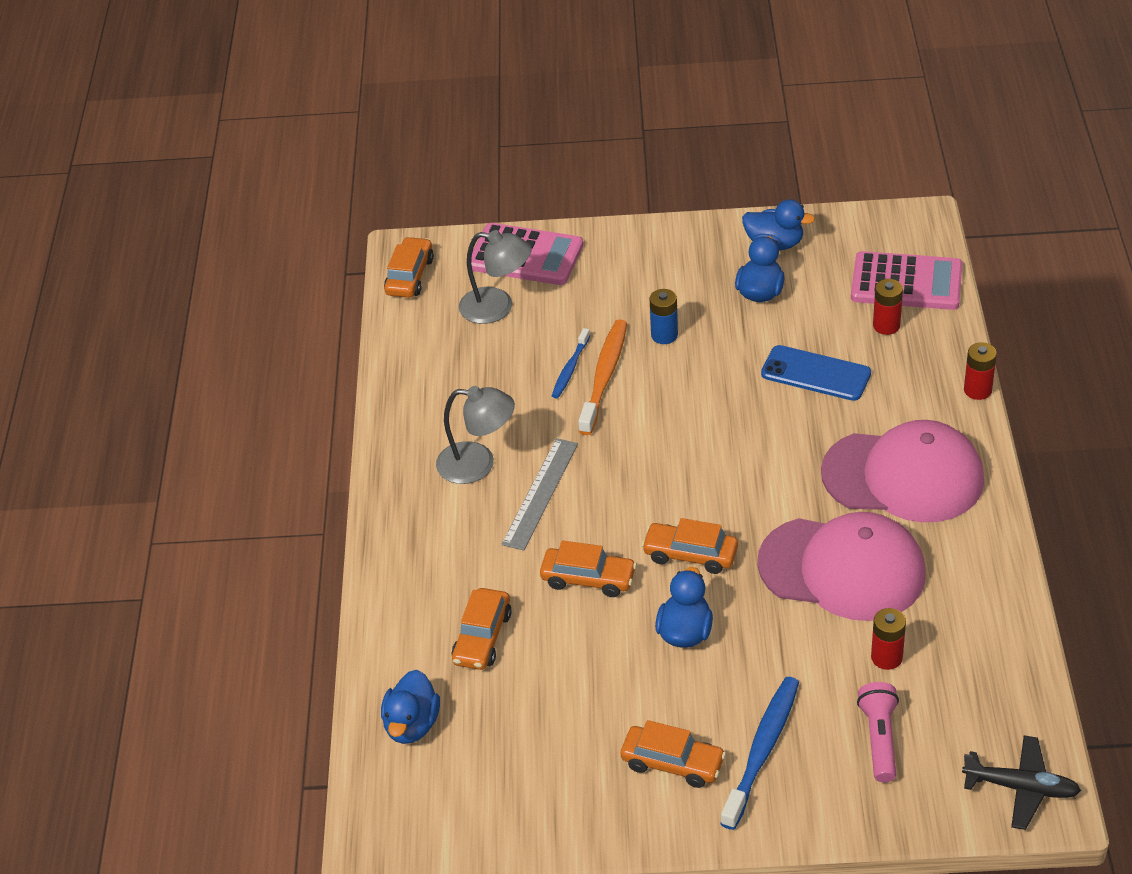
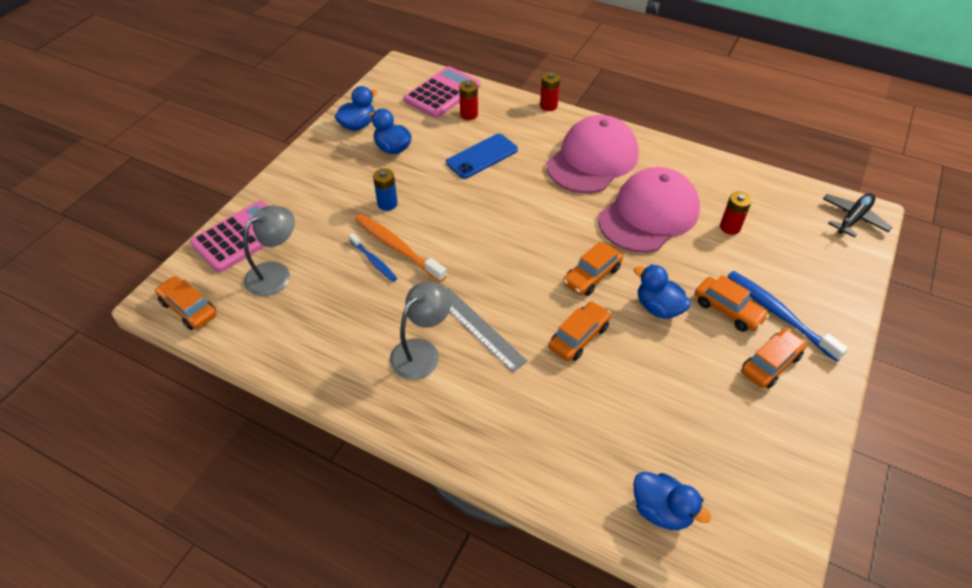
camera: 65 degrees left, 5 degrees up
(482, 638) = (597, 424): orange car -> orange car (728, 310)
(880, 739) = (793, 258): pink flashlight -> none

